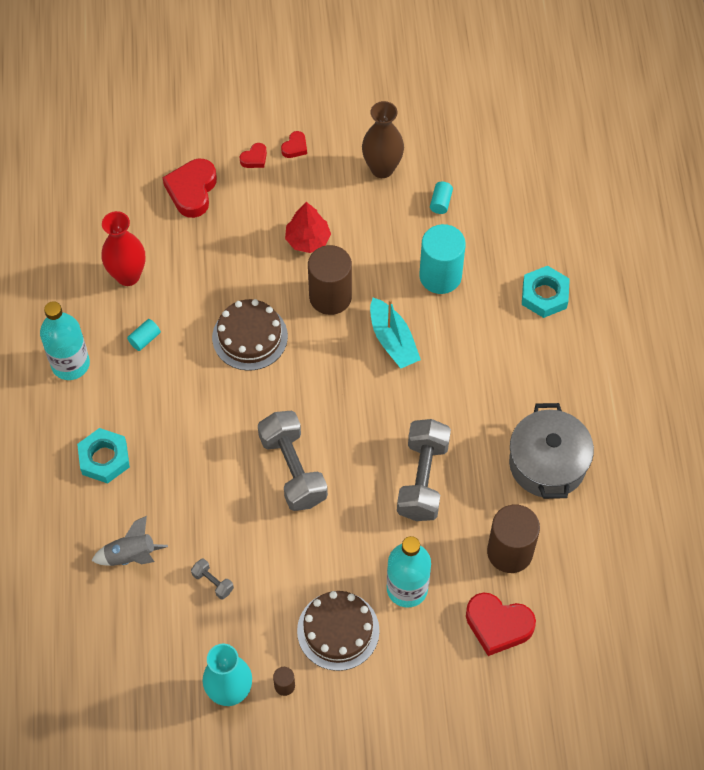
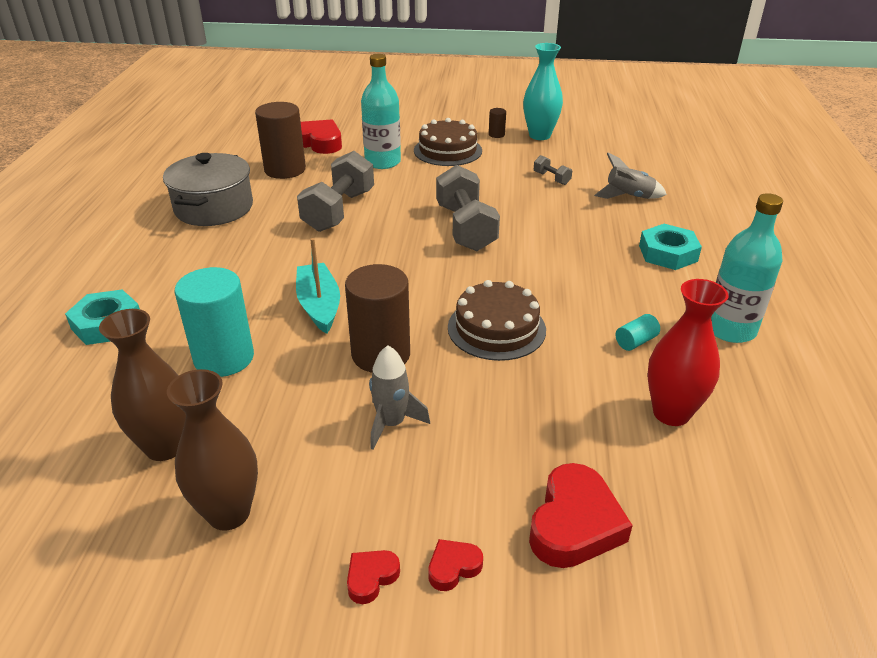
camera: 170 degrees left, 25 degrees down
(308, 239) = (391, 423): red tree -> grey rocket
(440, 202) = (165, 446): turquoise cylinder -> brown vase

